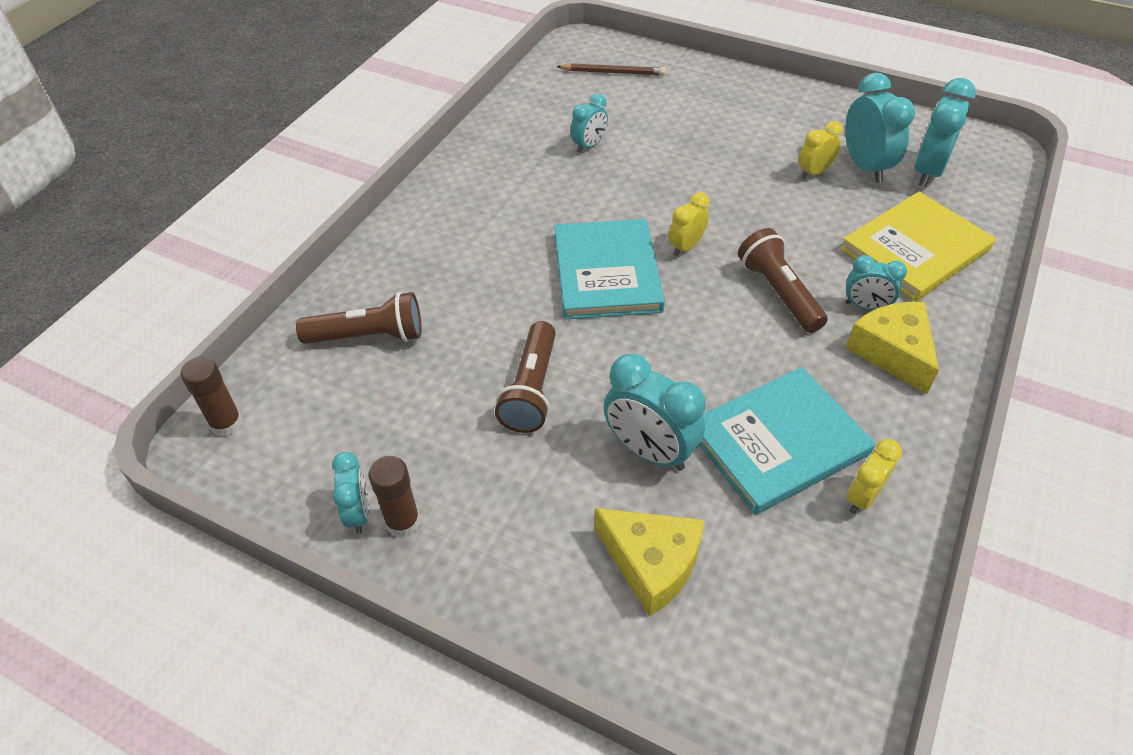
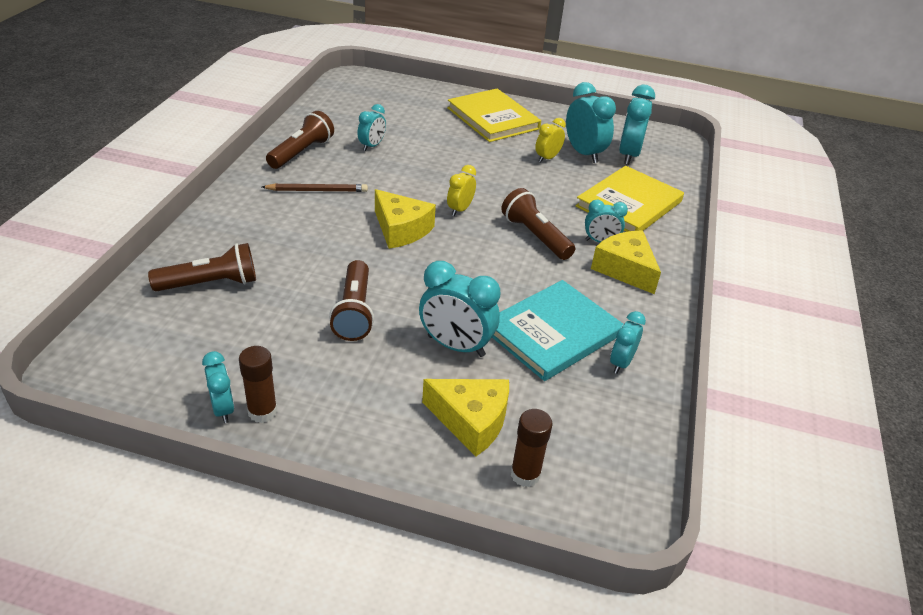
camera: 15 degrees left, 10 degrees down
(226, 423) = (92, 354): brown glue stick -> brown glue stick (525, 474)
(502, 152) = (302, 152): none -> brown flashlight
(606, 272) = (401, 229): turquoise book -> yellow cheese
(613, 72) = (382, 97): brown pencil -> brown pencil (317, 190)
(751, 108) = (493, 118): none -> yellow book
(862, 497) = (621, 363): yellow clock -> turquoise clock

